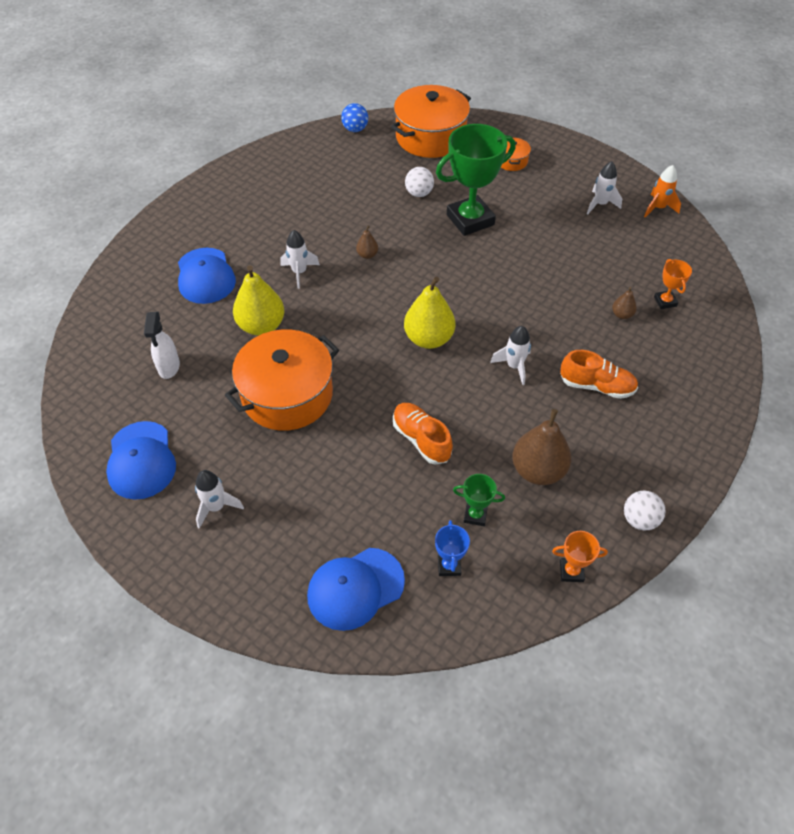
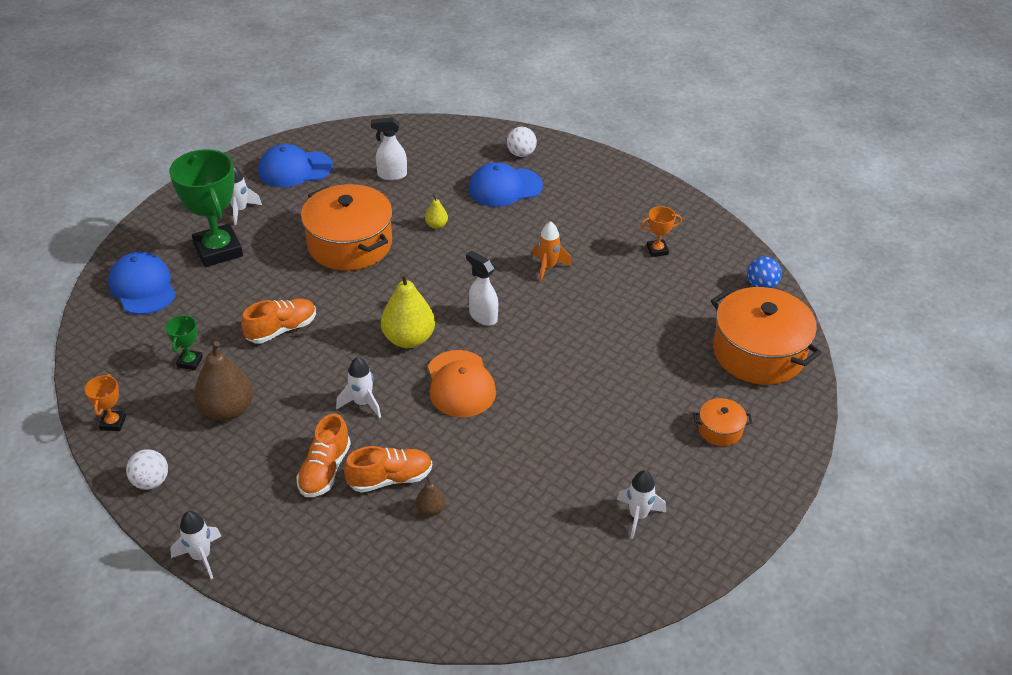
camera: 90 degrees right, 10 degrees down
(261, 326) = (436, 225): yellow pear -> yellow pear, size x0.47
(299, 272) = (509, 247): white rocket -> white rocket (201, 556)
(367, 255) = (535, 295): brown pear -> none
(396, 289) = (483, 316): none -> white spray bottle
(419, 193) = (643, 338): white ball -> white ball (521, 154)
(449, 566) = (145, 342): blue trophy -> none
(470, 220) = (598, 381): green trophy -> green trophy (218, 250)
(482, 301) = (460, 384): none -> orange cap
(596, 341) = (390, 479): none -> orange shoe
(658, 208) = (635, 583): orange rocket -> orange rocket (548, 267)
(665, 301) = (450, 558): orange trophy -> orange trophy (657, 250)

